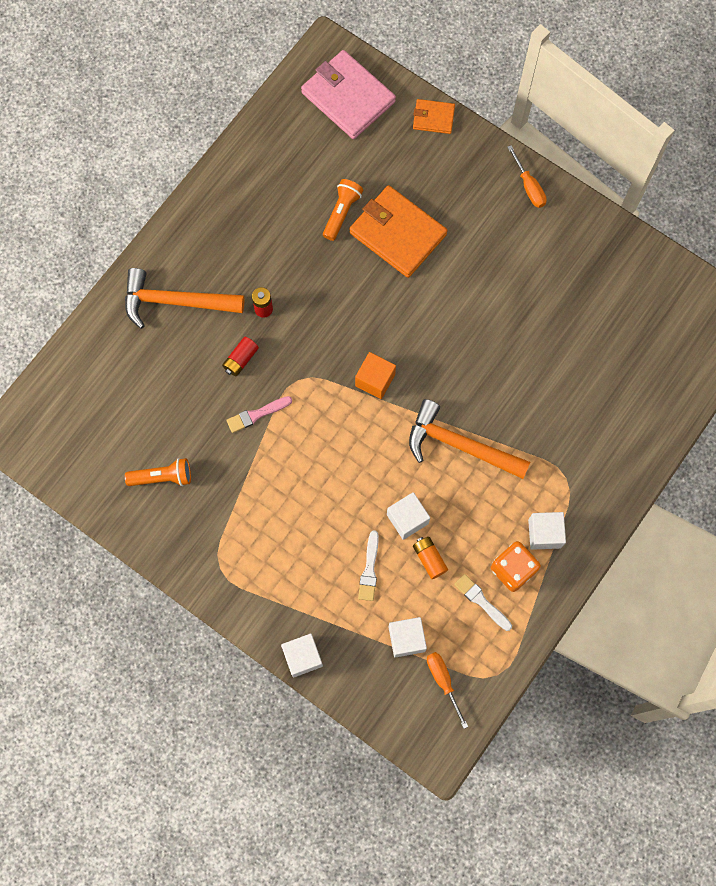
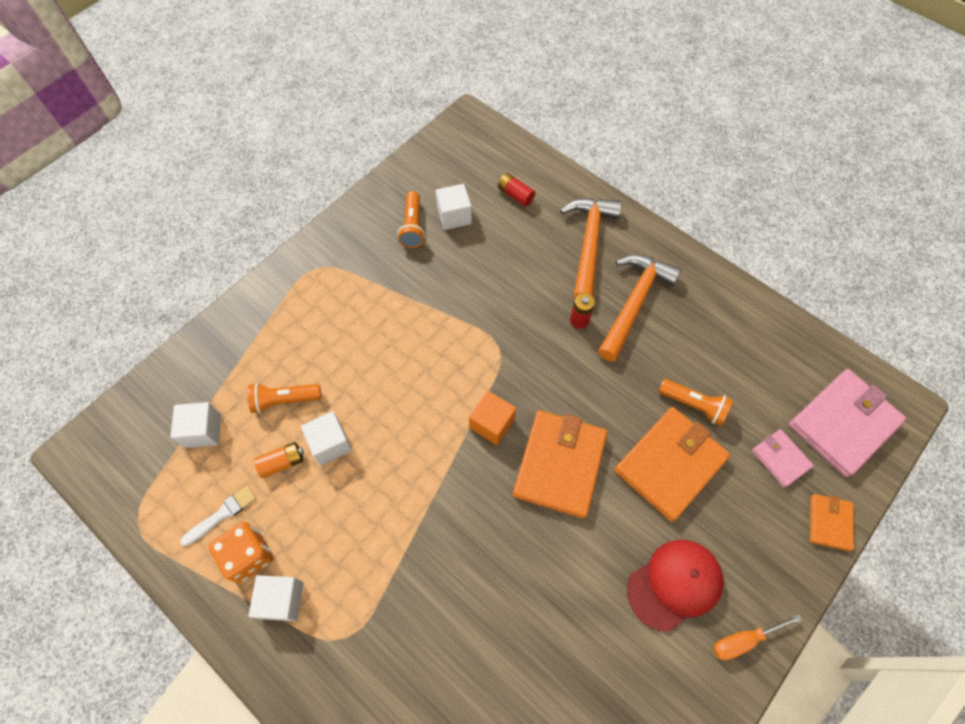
camera: 95 degrees right, 10 degrees down
(241, 359) = (524, 296): red battery -> red battery (515, 195)
(256, 414) = (465, 307): pink brush -> none
(302, 657) = (213, 332): white cube -> white cube (454, 216)
(369, 569) = (284, 400): white brush -> orange flashlight
(384, 148) = (780, 459): none -> pink wallet
(407, 321) = (559, 465): none -> orange wallet
(443, 681) = (149, 463): orange screwdriver -> none
(460, 445) = (405, 510): orange hammer -> orange hammer (634, 303)
(495, 233) = (674, 584): none -> red cap

